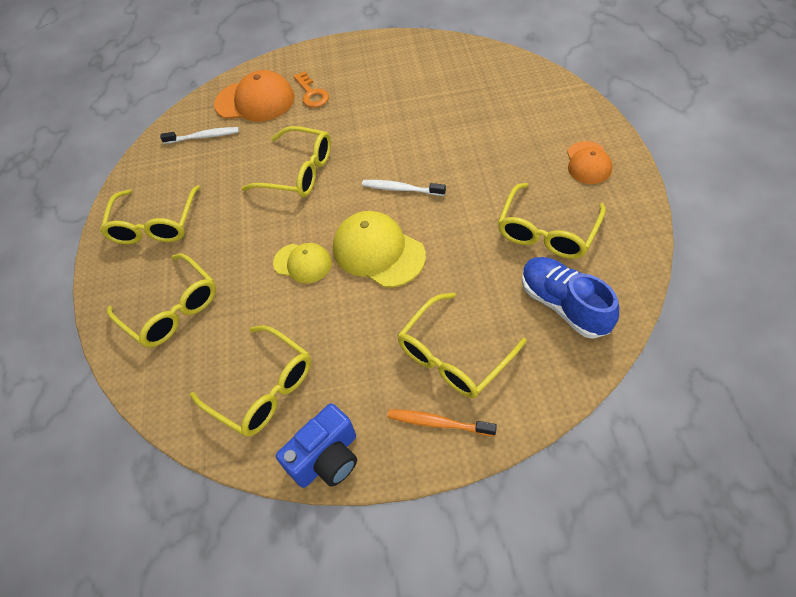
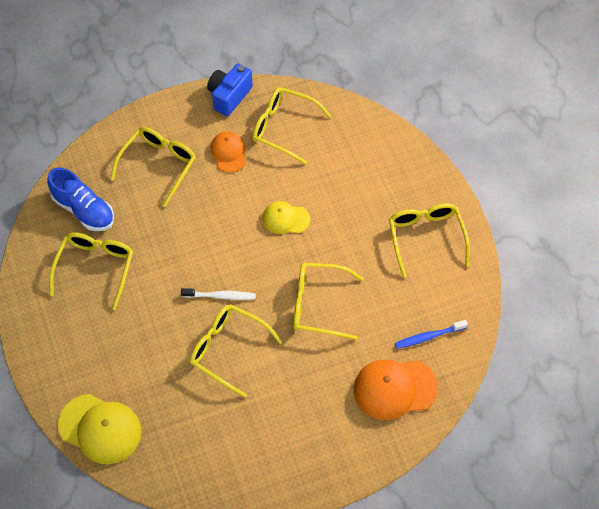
camera: 160 degrees right, 5 degrees up
(171, 309) = (375, 171): yellow glasses -> yellow glasses (229, 350)
(203, 136) = (428, 337): white toothbrush -> blue toothbrush
(311, 94) = (337, 404): orange key -> none
(378, 252) = (227, 235): yellow cap -> yellow cap (100, 429)
(438, 423) = (164, 124): orange toothbrush -> none
(588, 163) = (59, 340): orange cap -> orange cap (228, 152)

